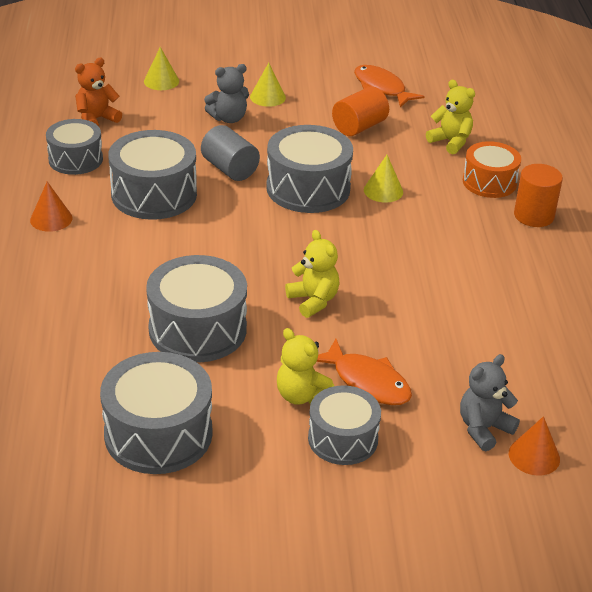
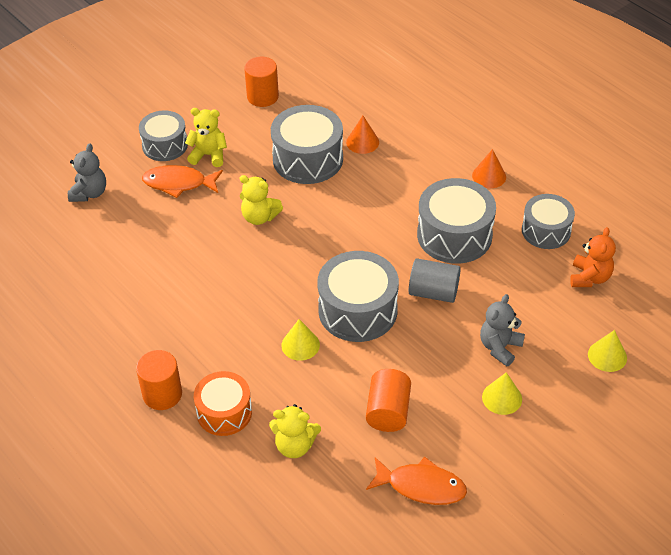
camera: 145 degrees right, 10 degrees up
(158, 434) = (262, 96): grey drum -> orange cylinder
(534, 456) = (50, 193): orange cone -> orange cone (362, 142)

